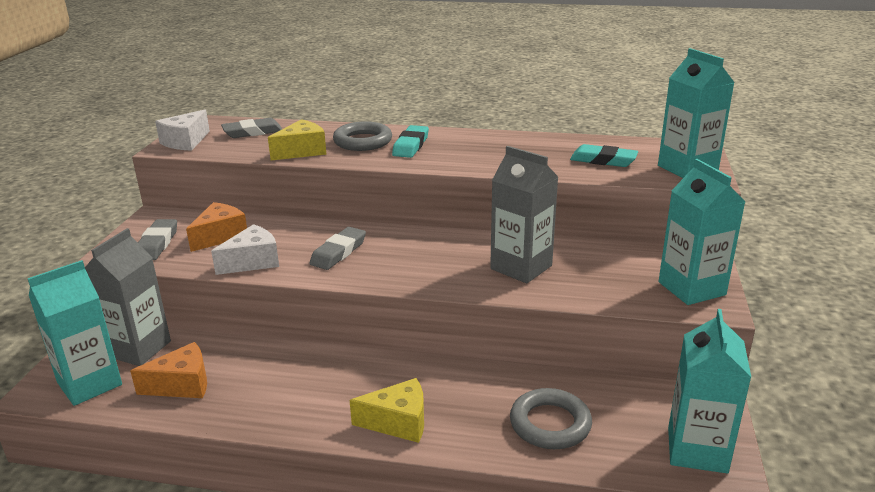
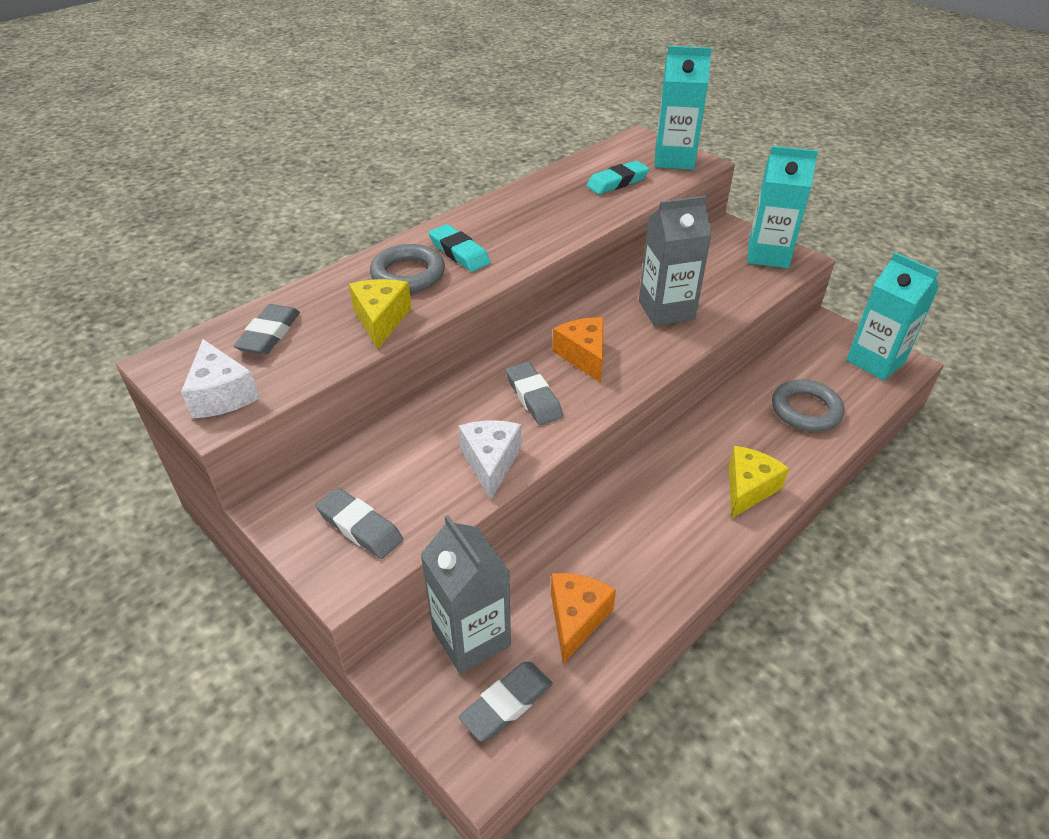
camera: 55 degrees left, 15 degrees up
(89, 384) = (507, 703): turquoise carton -> grey eraser
(220, 236) = (401, 468): orange cheese -> orange cheese (583, 356)

